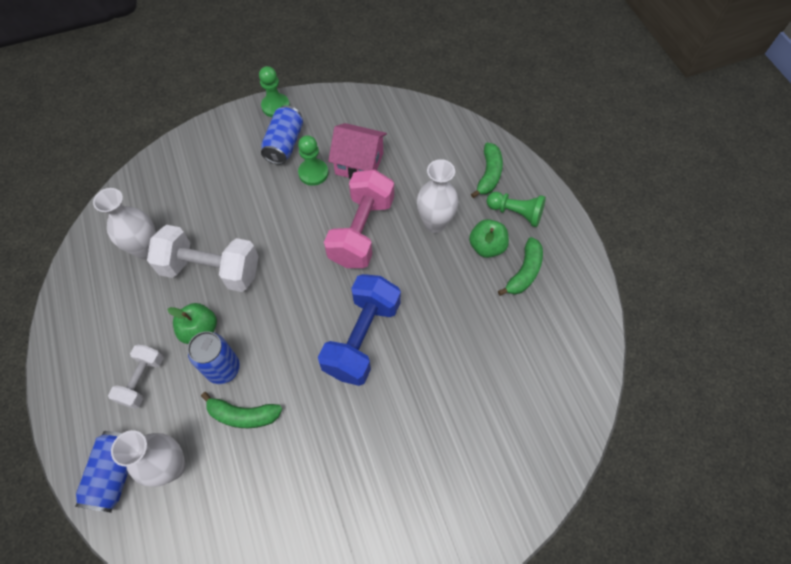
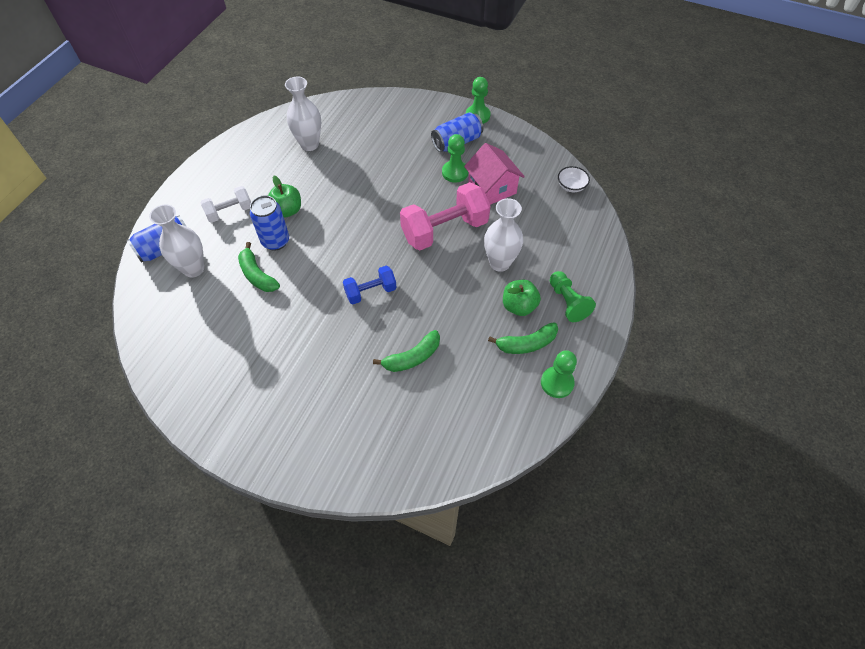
camera: 45 degrees right, 5 degrees down
(211, 269) = (330, 182): white dumbbell -> none
(362, 338) = (370, 292): blue dumbbell -> blue dumbbell, size x0.56
(417, 114) = (571, 186): none -> white bowl
(489, 174) = (577, 262): green banana -> green banana (412, 357)
(576, 283) = (557, 383): none -> green pawn

